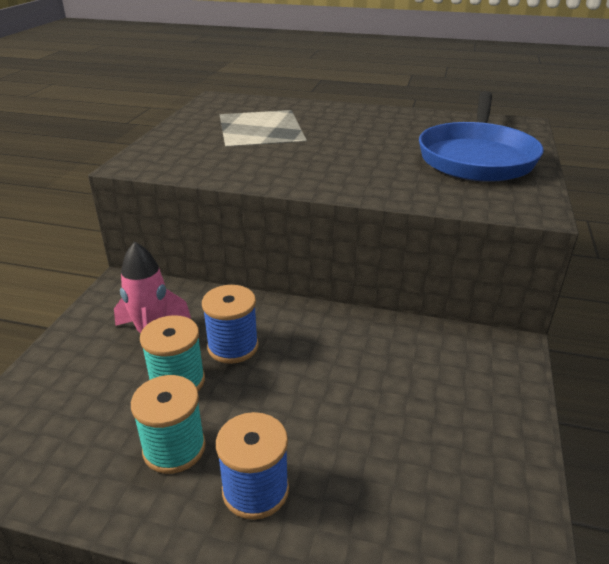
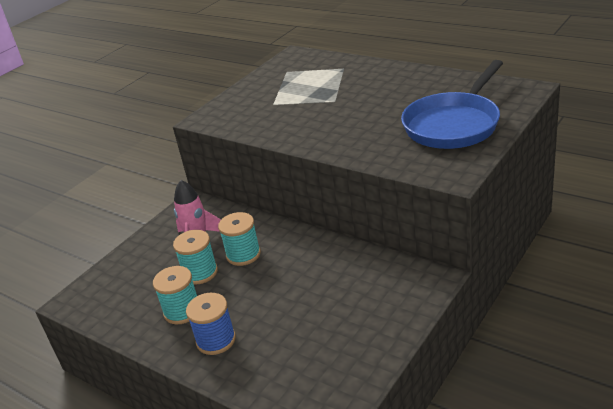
camera: 25 degrees right, 0 degrees up
(233, 347) = (243, 254): blue spool -> turquoise spool

